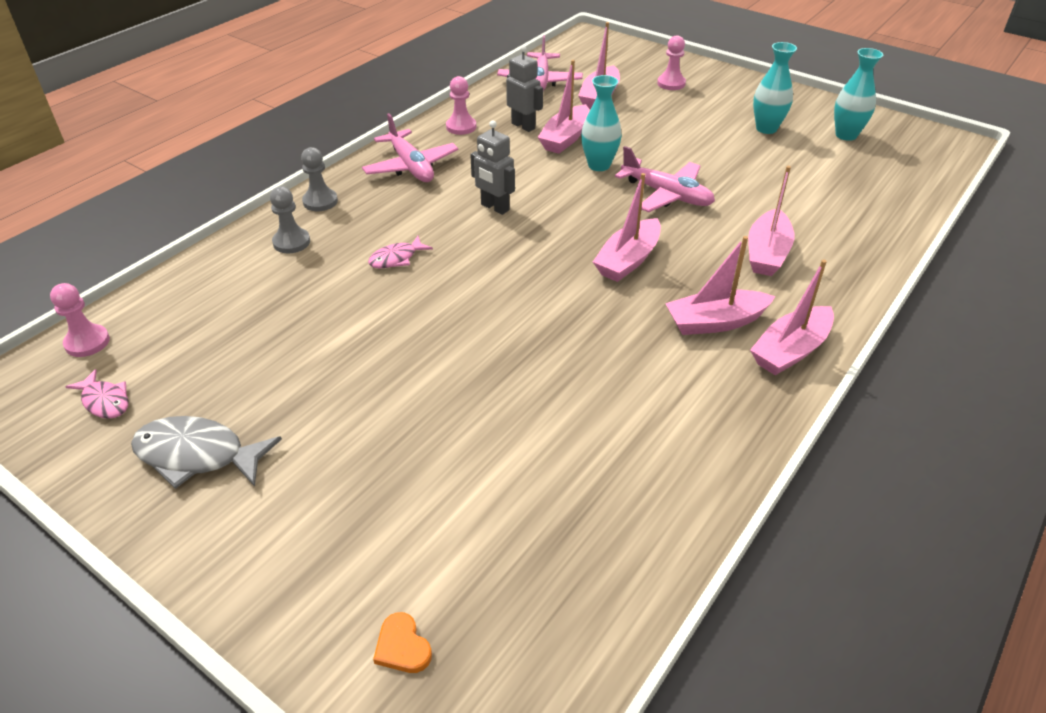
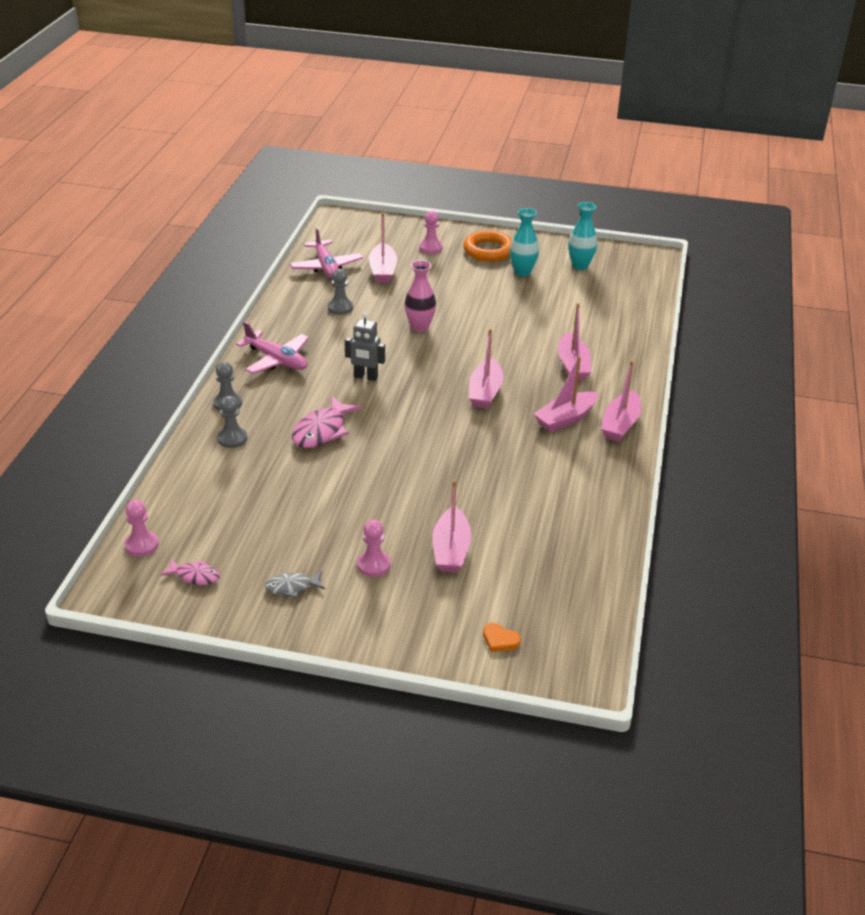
camera: 25 degrees left, 5 degrees down
(197, 455) = (292, 587): grey fish -> grey fish, size x0.58
(396, 258) = (322, 431): pink fish -> pink fish, size x1.73
(461, 127) = (291, 319): pink pawn -> pink pawn (373, 565)
(523, 126) = (340, 308): grey robot -> grey pawn
(565, 138) = (380, 311): pink boat -> pink boat (451, 550)
(599, 165) = (419, 327): turquoise vase -> pink vase
(666, 195) = (482, 339): pink plane -> none
(738, 98) = (488, 250): none -> orange ring

